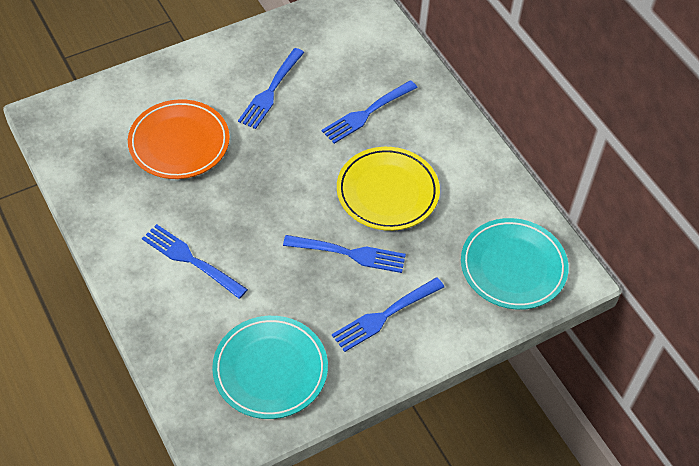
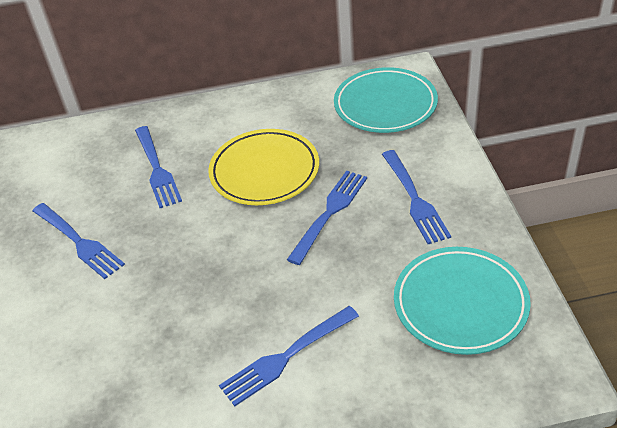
camera: 65 degrees left, 10 degrees down
(179, 143) = (104, 343): orange plate -> none

